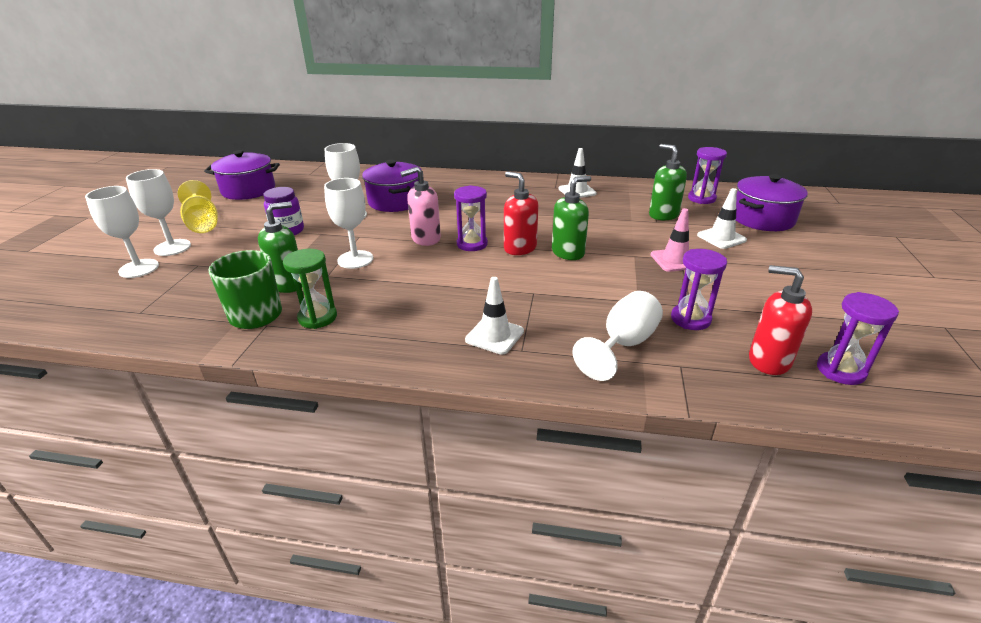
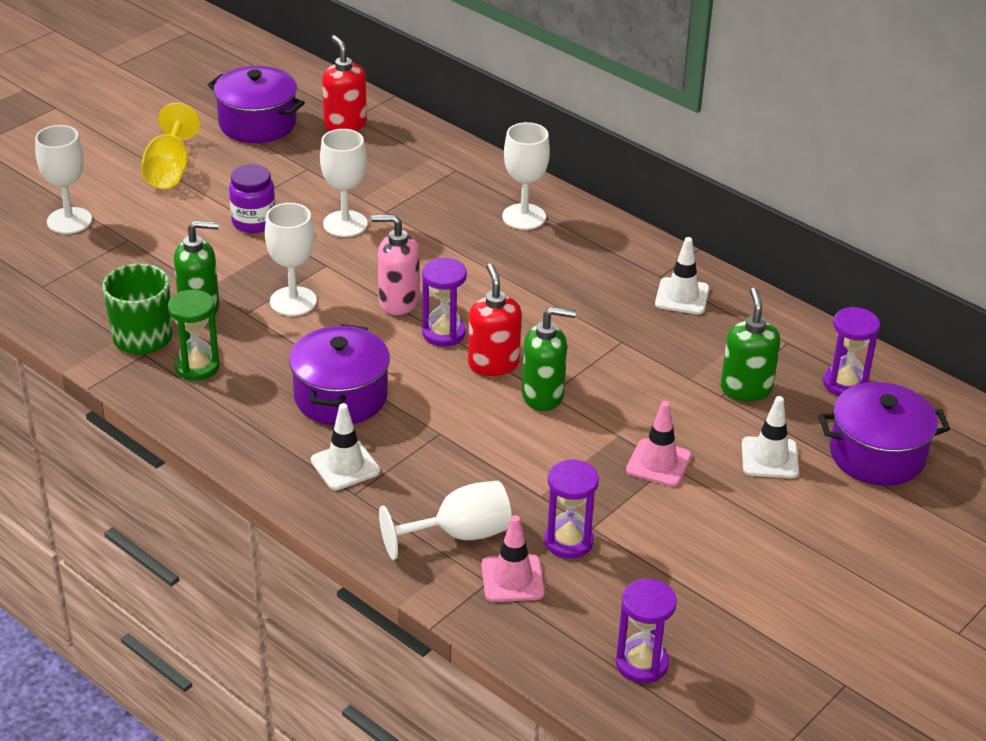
camera: 30 degrees right, 5 degrees up
(172, 247) = (117, 200): white goblet -> white goblet (524, 217)
(395, 201) = (420, 219): purple pot -> purple pot (341, 396)
(692, 356) = (512, 579): none -> pink traffic cone
(768, 360) = (583, 620): red soap dispenser -> red soap dispenser (345, 124)

